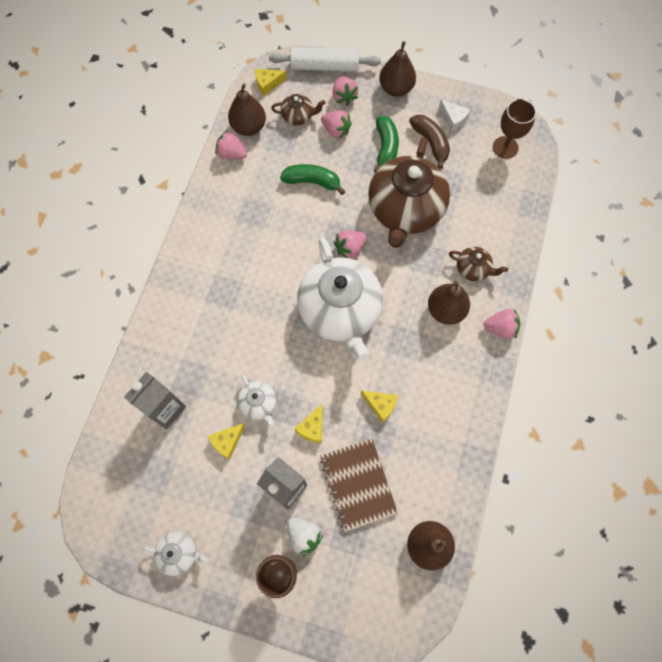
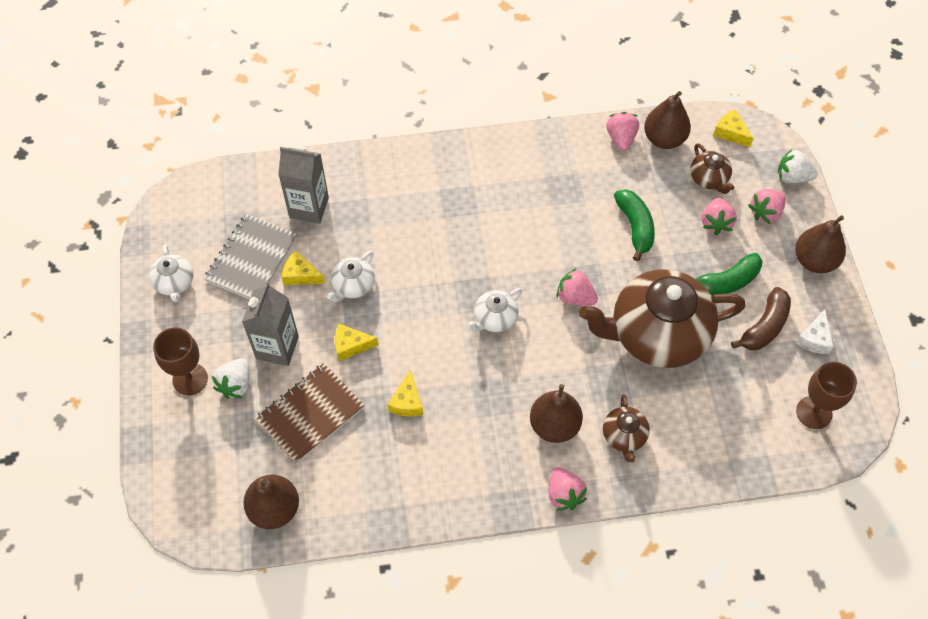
camera: 65 degrees right, 10 degrees down
(190, 476) = (251, 259): none -> grey notebook
(325, 67) = (792, 177): white rolling pin -> white strawberry
(340, 311) = (494, 319): white teapot -> white teapot, size x0.44

